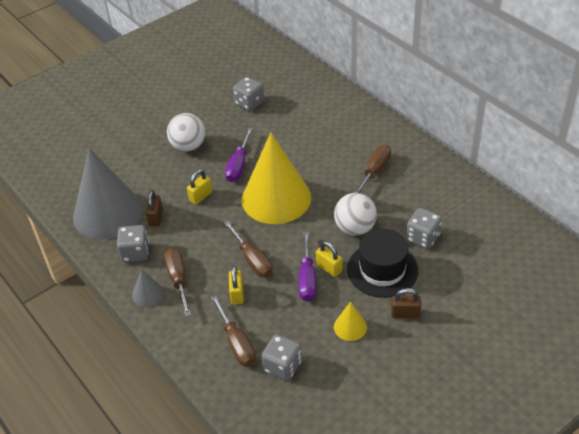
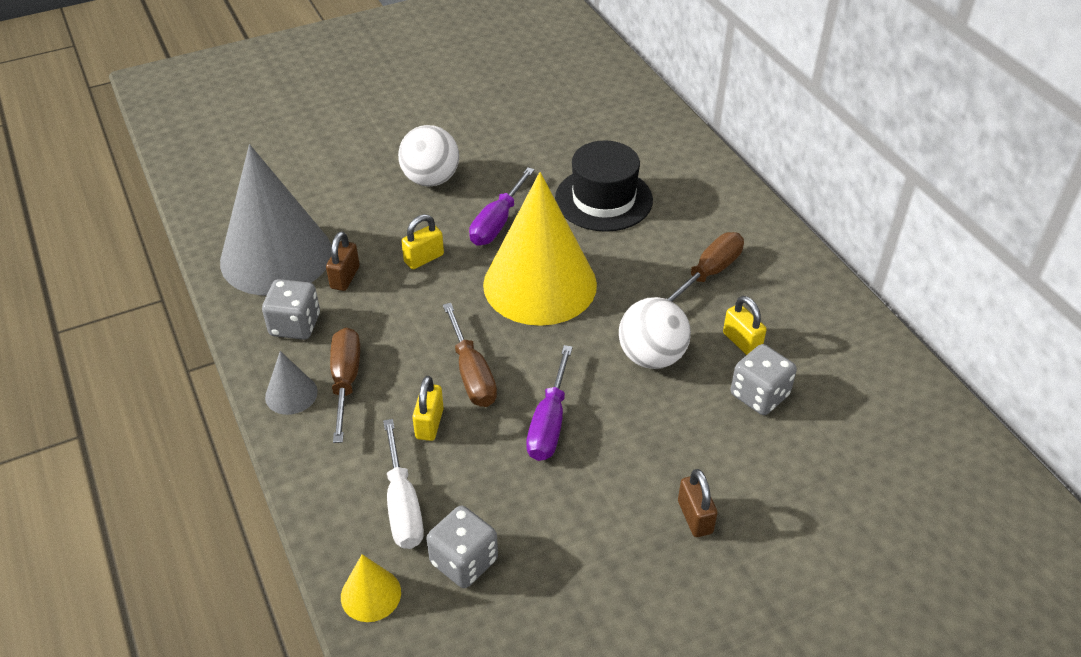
camera: 10 degrees right, 0 degrees up
(236, 343) = (402, 504): brown screwdriver -> white screwdriver
(249, 103) = (544, 132): grey dice -> none
(329, 268) = (590, 413): yellow padlock -> yellow padlock (742, 342)
(350, 327) = (596, 519): yellow cone -> yellow cone (370, 594)
(382, 269) = (677, 434): black hat -> black hat (603, 199)
(405, 314) = (695, 517): brown padlock -> brown padlock turned 60 degrees clockwise

